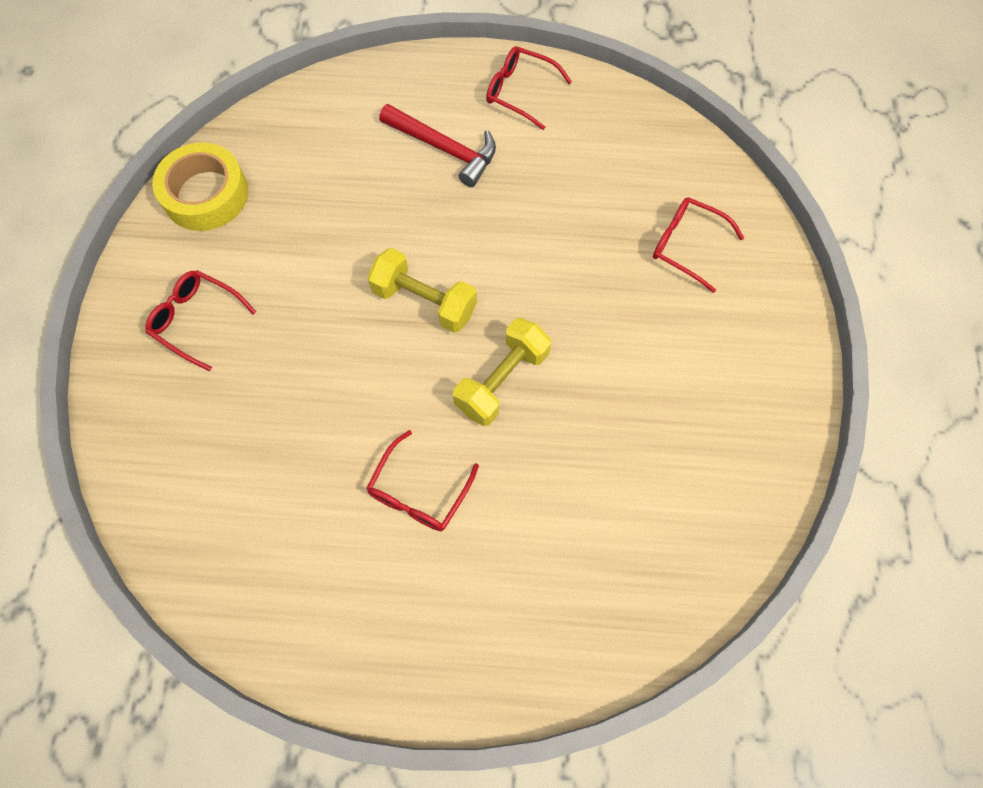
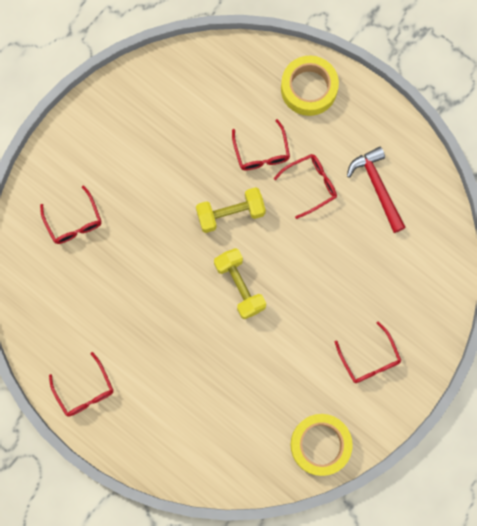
camera: 145 degrees left, 10 degrees up
(445, 149) = (160, 380): red hammer -> red hammer (377, 187)
(521, 491) = (261, 152): none -> red glasses
(521, 641) = (309, 88): none -> yellow tape

